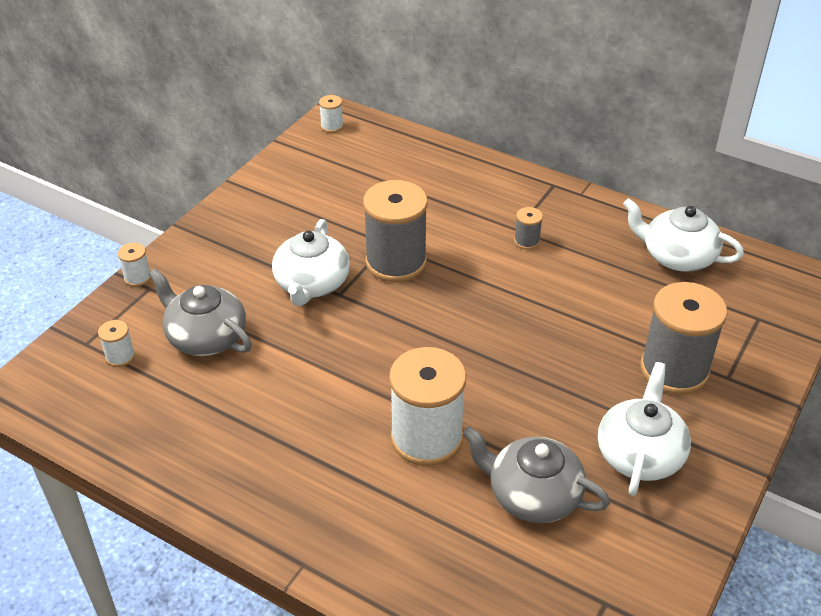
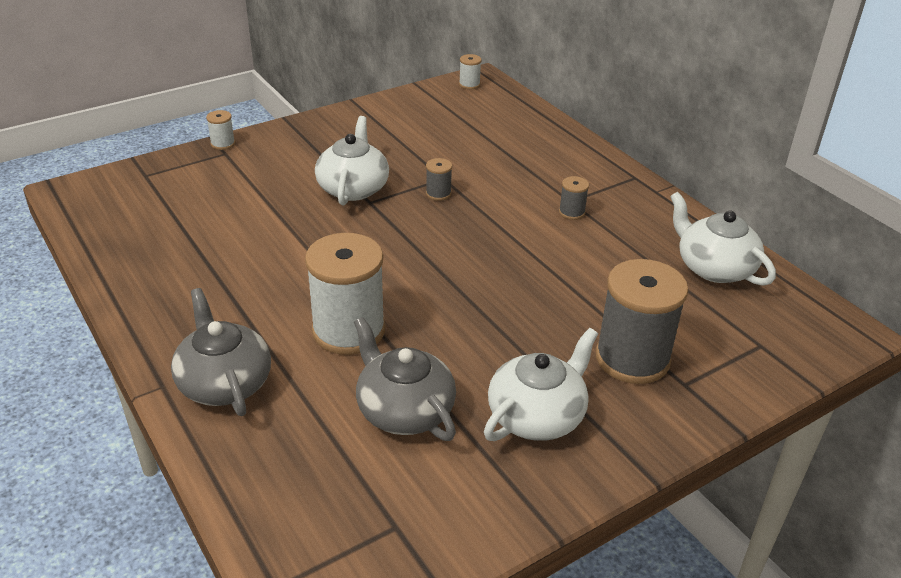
camera: 25 degrees right, 5 degrees down
(120, 356) = (161, 191): white spool -> none
(205, 337) = (236, 198): grey teapot -> grey teapot (224, 382)
(311, 284) = (353, 188): white teapot -> white teapot turned 150 degrees clockwise
(396, 262) = (438, 193): grey spool -> grey spool, size x0.43

